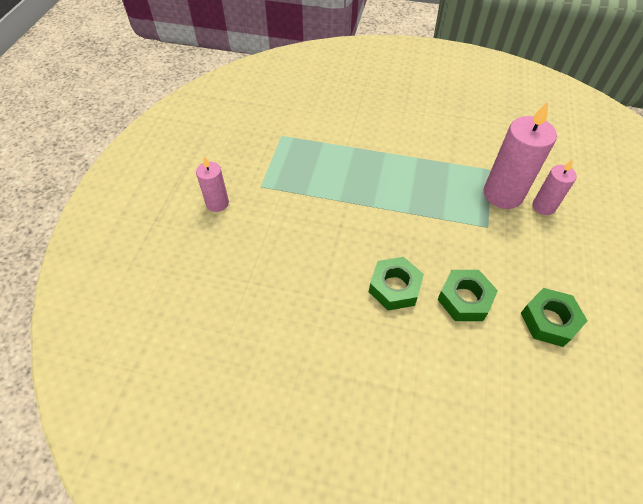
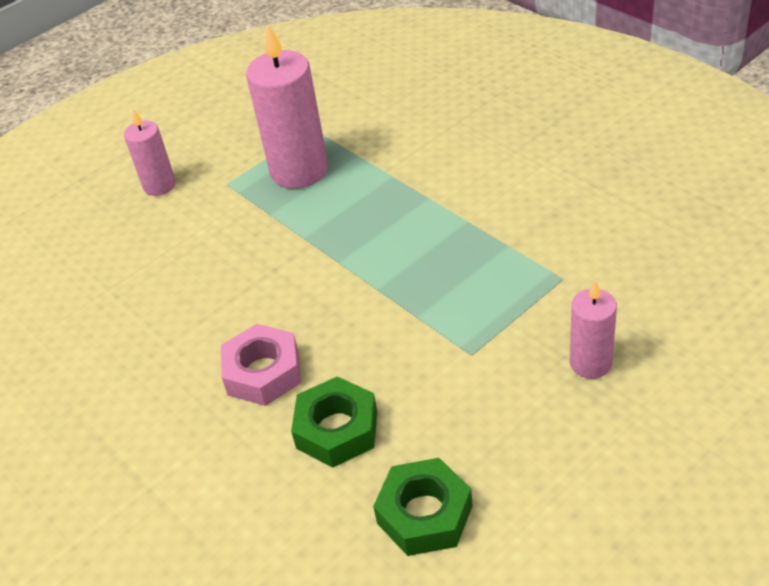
camera: 40 degrees right, 10 degrees down
(394, 287) = (263, 372): green nut -> pink nut
(503, 194) = (543, 320): pink candle -> pink candle (299, 170)

